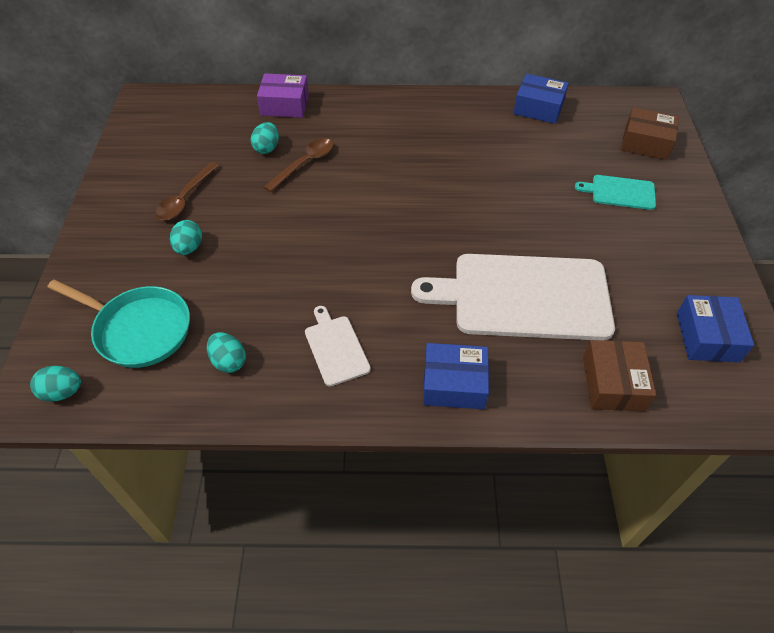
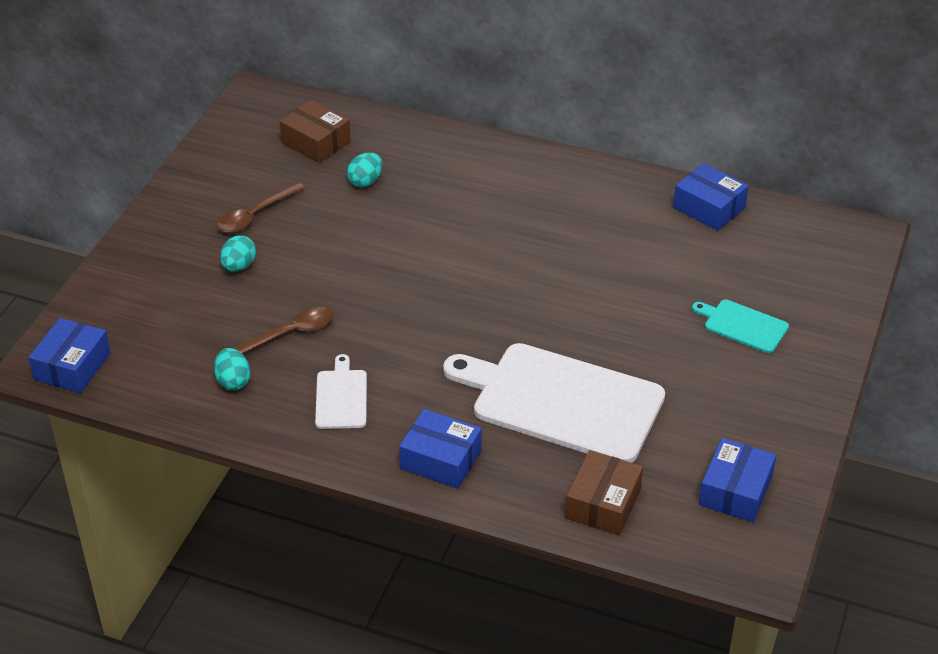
camera: 20 degrees right, 10 degrees down
(63, 392) = (72, 366): turquoise egg -> blue box
(138, 329) = (160, 330): turquoise pan -> none
(284, 105) = (408, 136): purple box -> none
(304, 164) = (399, 208): brown spoon -> brown spoon (288, 334)
(645, 143) = (815, 279): brown box -> brown box (316, 142)

